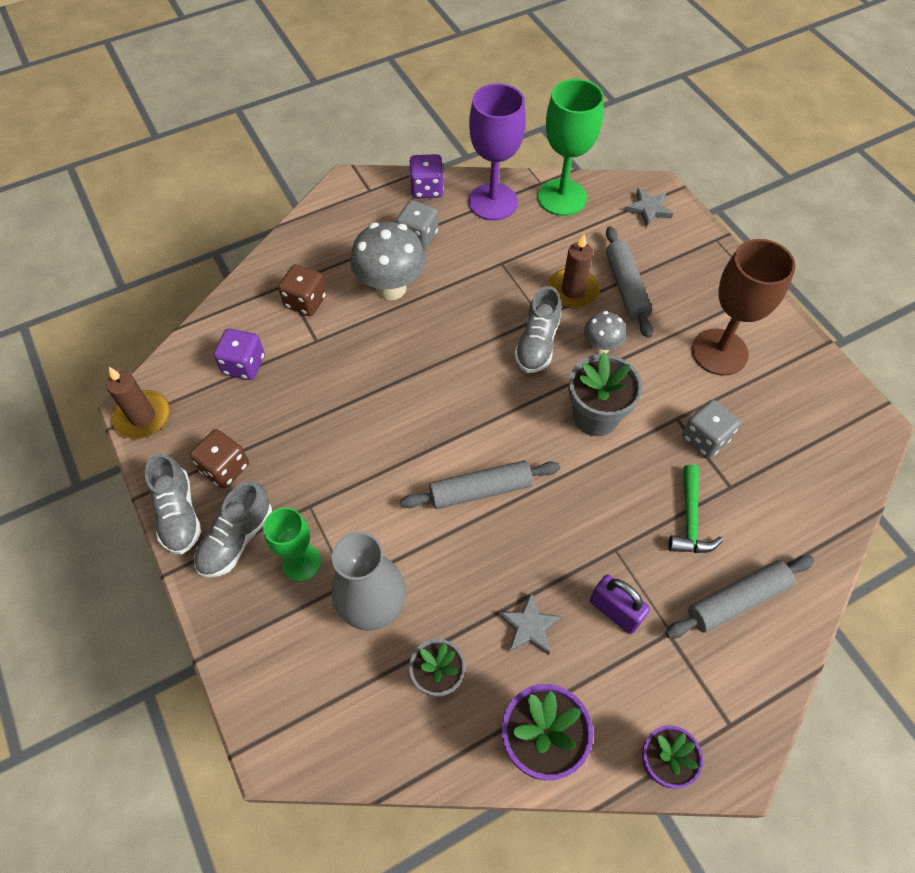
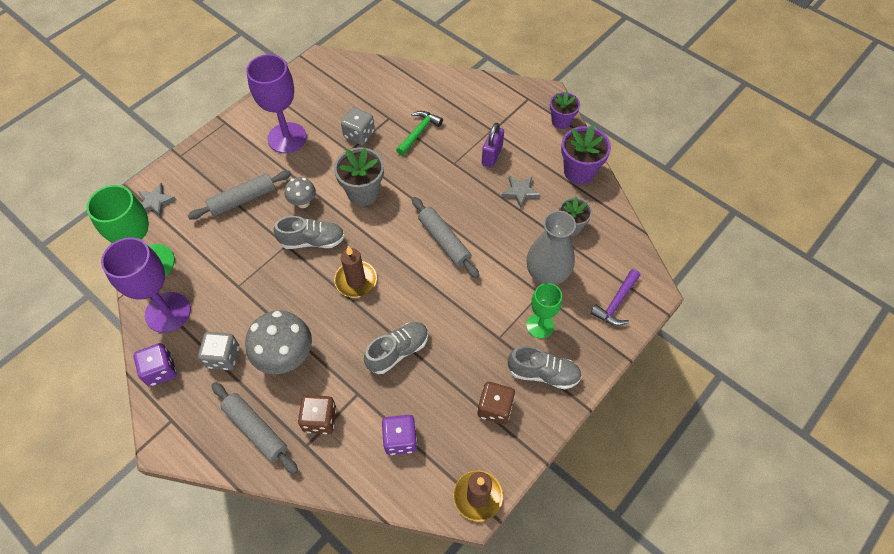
camera: 110 degrees left, 0 degrees up
(178, 514) = (543, 422): grey shoe -> grey shoe (398, 351)
(284, 684) = (616, 303): none -> purple hammer
(572, 291) = (255, 231): brown candle -> brown candle (356, 280)
(690, 519) = (419, 132): green hammer -> green hammer turned 45 degrees counterclockwise
(719, 352) = (287, 138): brown goblet -> purple goblet
(736, 600) = (460, 105): grey rolling pin -> grey rolling pin (256, 430)

